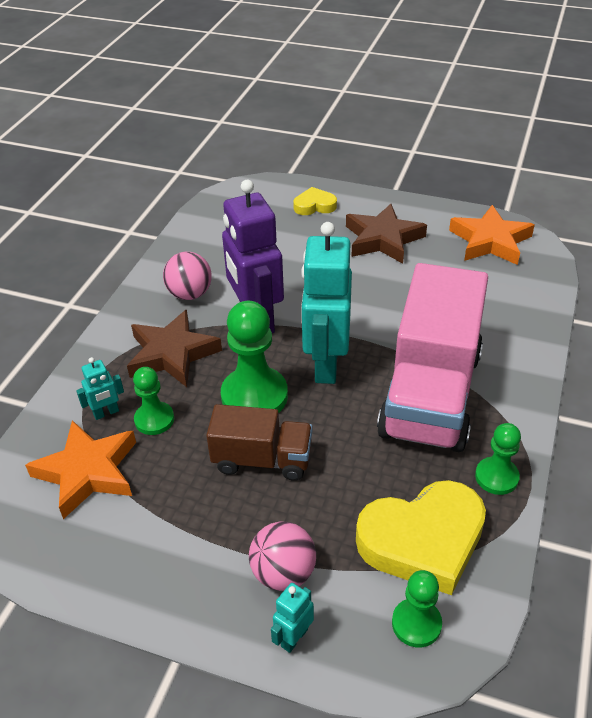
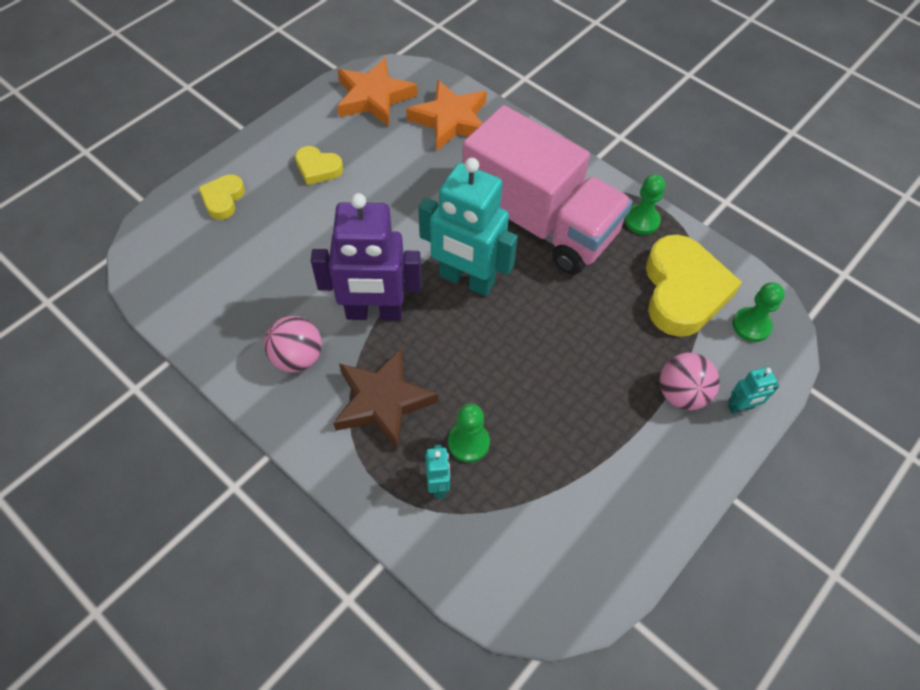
camera: 70 degrees left, 15 degrees up
(87, 472) = (511, 521): orange star -> orange star (450, 120)
(254, 396) = (478, 349): green pawn -> none
(262, 459) = (558, 369): brown truck -> none
(294, 637) = (741, 407): turquoise robot -> turquoise robot turned 75 degrees counterclockwise
(383, 239) = (318, 168): brown star -> yellow heart

